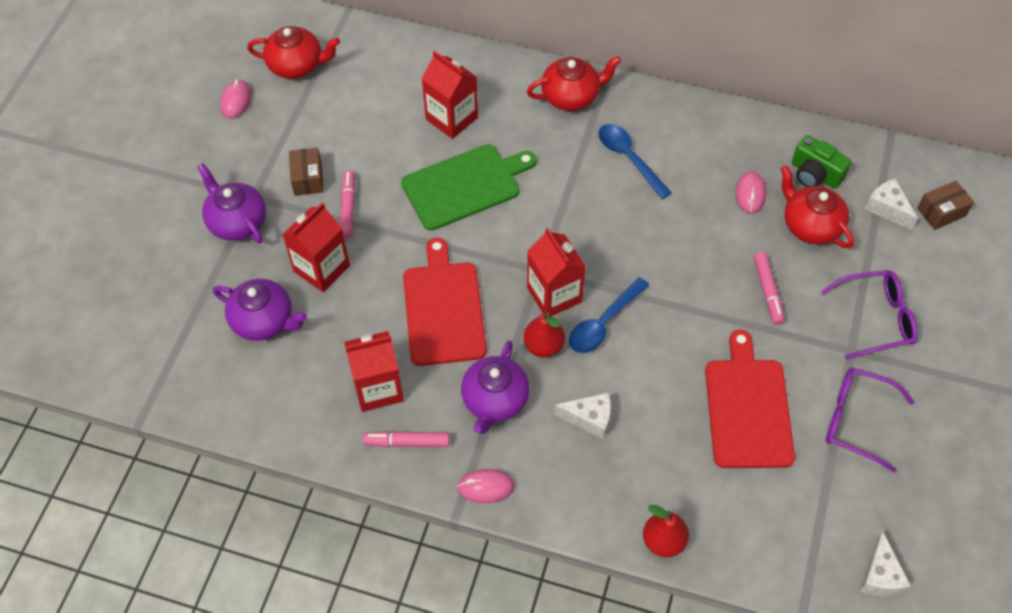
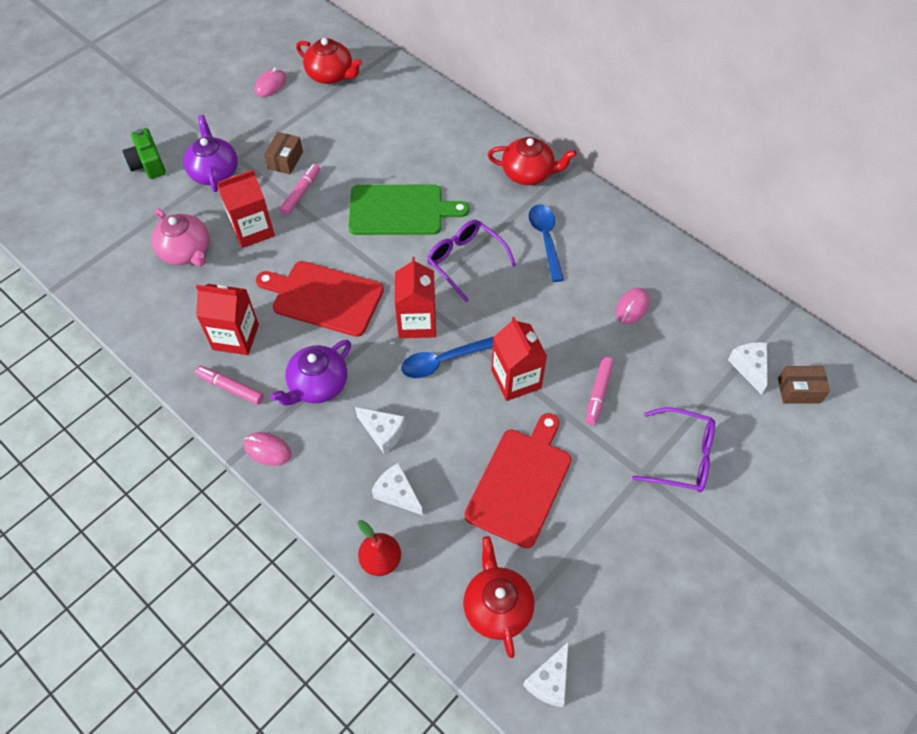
camera: 25 degrees right, 0 degrees up
(264, 321) = (186, 251): purple teapot -> pink teapot
(443, 308) = (324, 297): red cutting board -> red cutting board turned 90 degrees counterclockwise
(452, 118) = (422, 156): red carton -> red carton (516, 379)
(543, 346) = (383, 359): red pear -> none
(640, 471) = (397, 494): none -> white cheese
(810, 225) = (670, 354): red teapot -> red teapot (497, 607)
(815, 174) = (700, 313): green camera -> green camera (148, 164)
(856, 420) = (610, 535): purple glasses -> purple glasses (465, 261)

